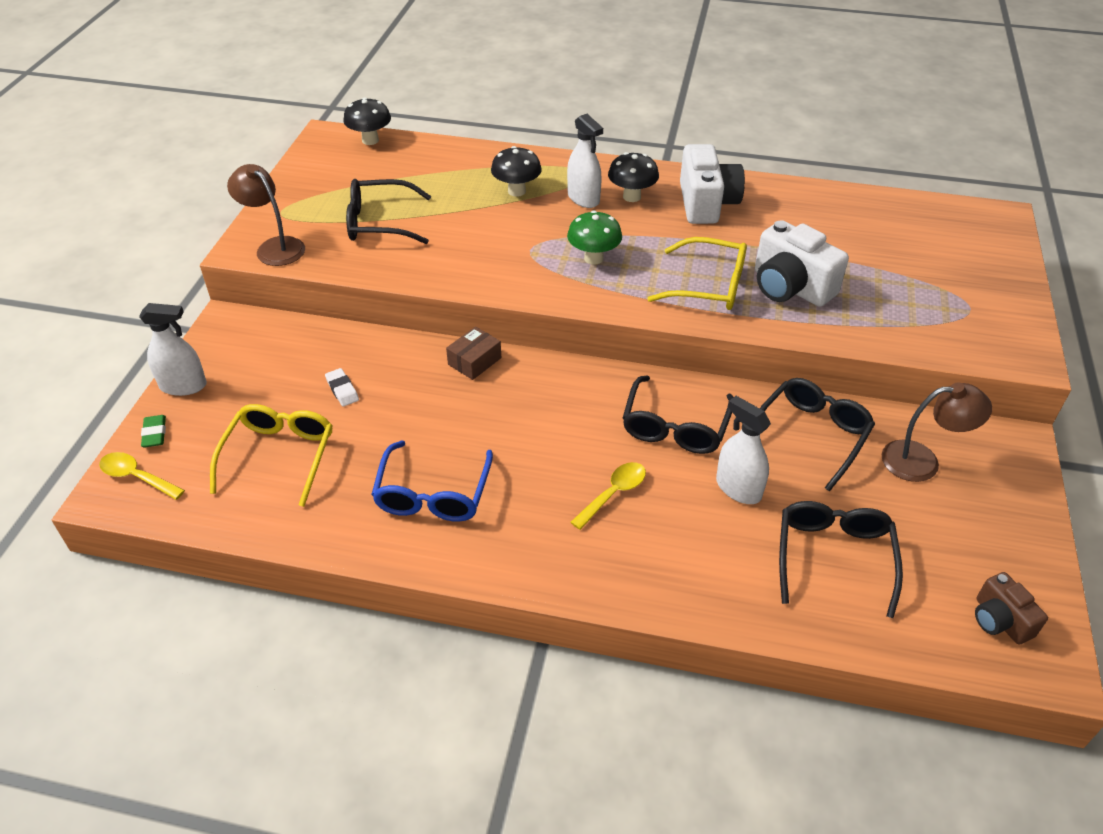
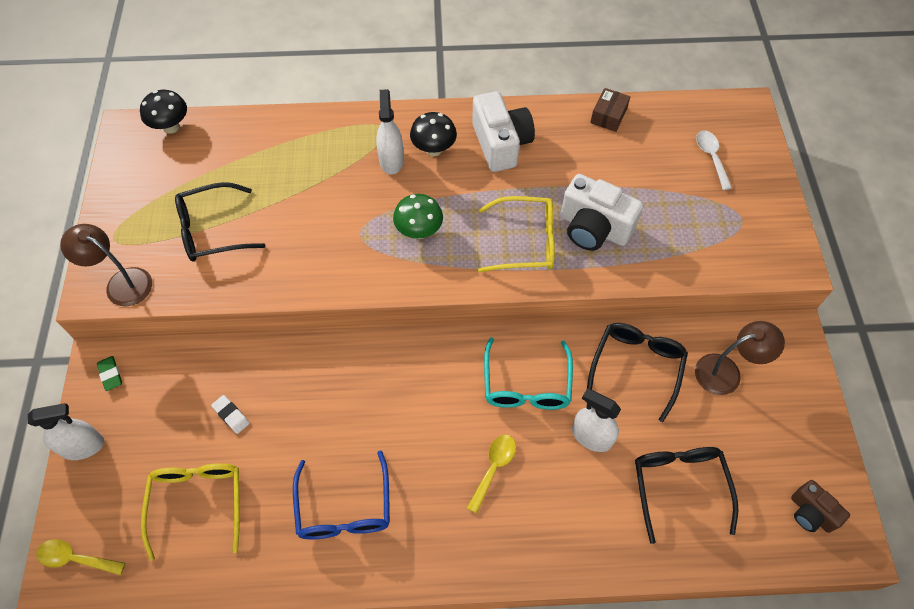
camera: 15 degrees left, 15 degrees up
(154, 434) = (75, 507): green eraser -> green eraser (110, 374)
(474, 361) = (339, 355): brown box -> brown box (608, 116)
(516, 191) = (328, 164): black mushroom -> none
(583, 198) = (391, 160): white spray bottle -> white spray bottle turned 135 degrees counterclockwise
(675, 426) = (526, 385): black glasses -> turquoise glasses
(946, 250) = (711, 157): none -> white spoon

